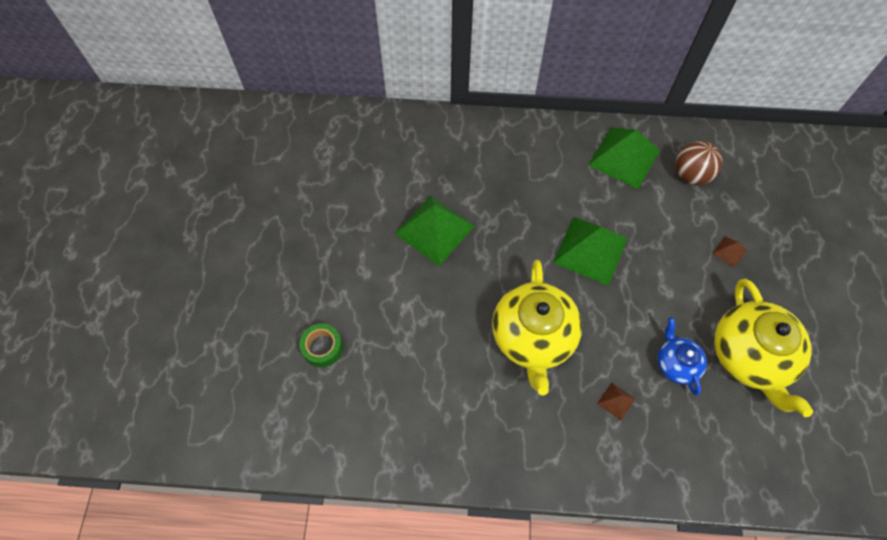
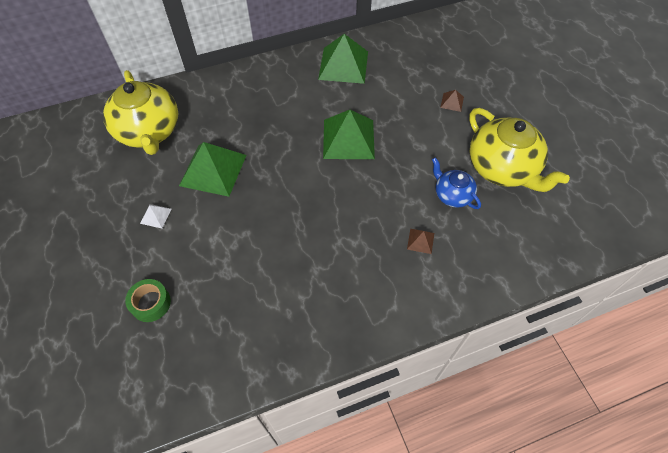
camera: 25 degrees left, 5 degrees down
(360, 257) = (156, 216): none -> white pyramid
(533, 337) = (333, 220): yellow teapot -> yellow teapot (149, 132)
(691, 175) = (399, 60): brown ball -> none

